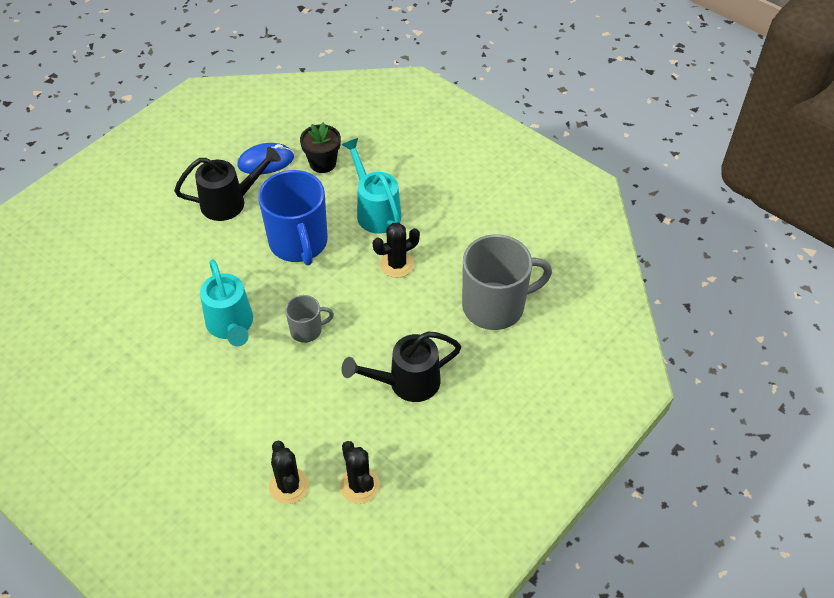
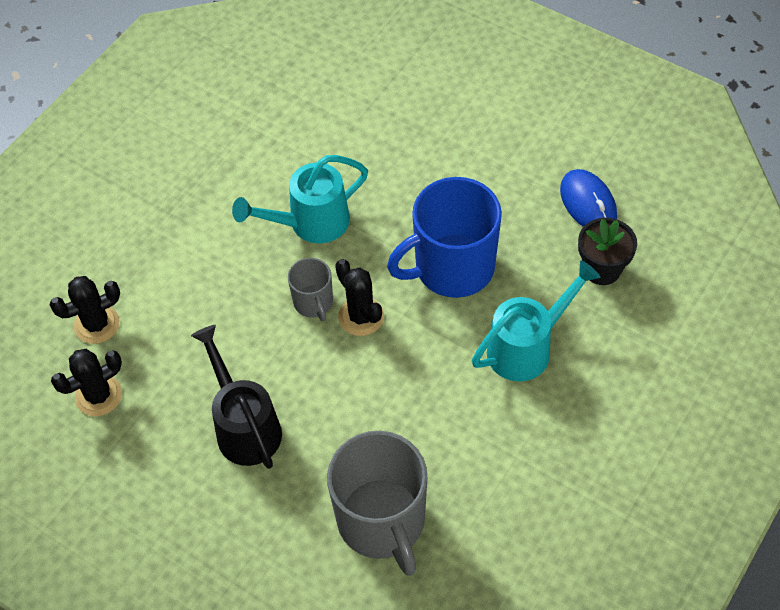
camera: 85 degrees right, 5 degrees up
(230, 202) = (506, 180): black watering can -> none
(397, 264) = (435, 387): black cactus -> black cactus (361, 316)

